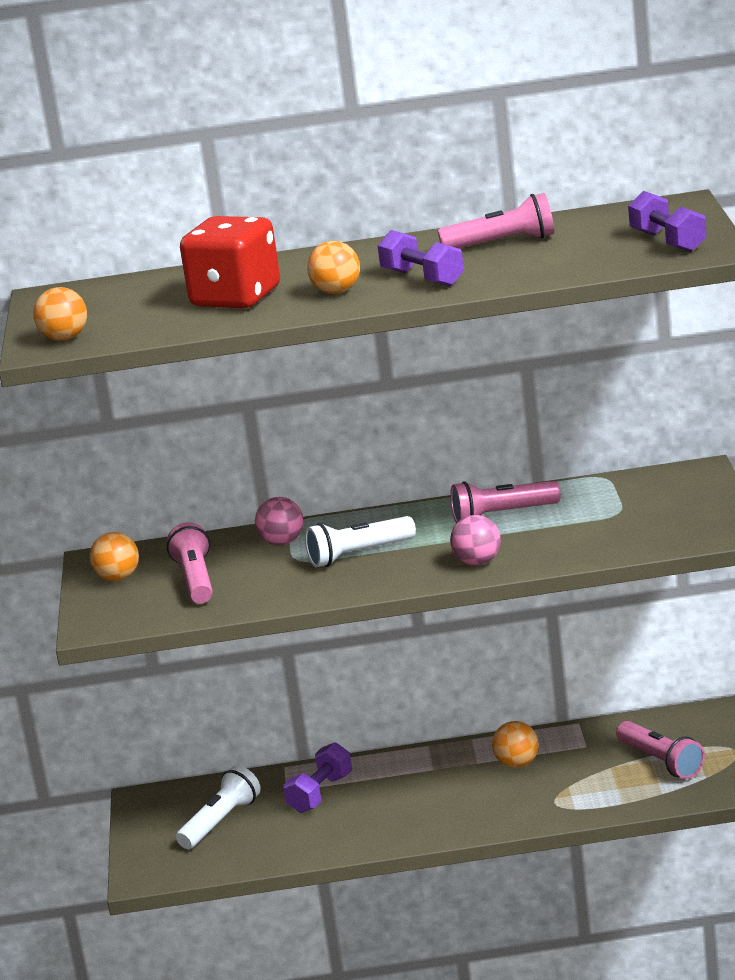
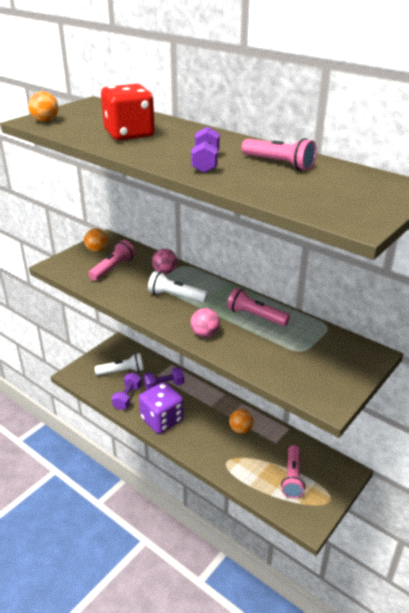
camera: 40 degrees right, 10 degrees up
(337, 292) = (162, 151): orange ball -> none
(390, 826) = (162, 420): none -> purple dice
(668, 241) = (353, 205): purple dumbbell -> purple dumbbell (127, 397)

